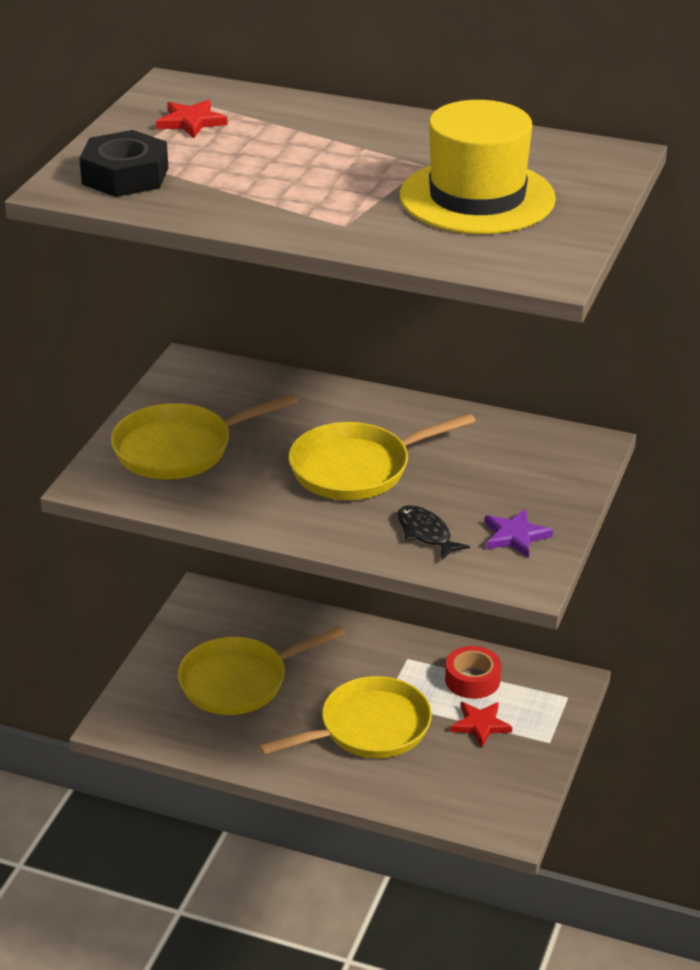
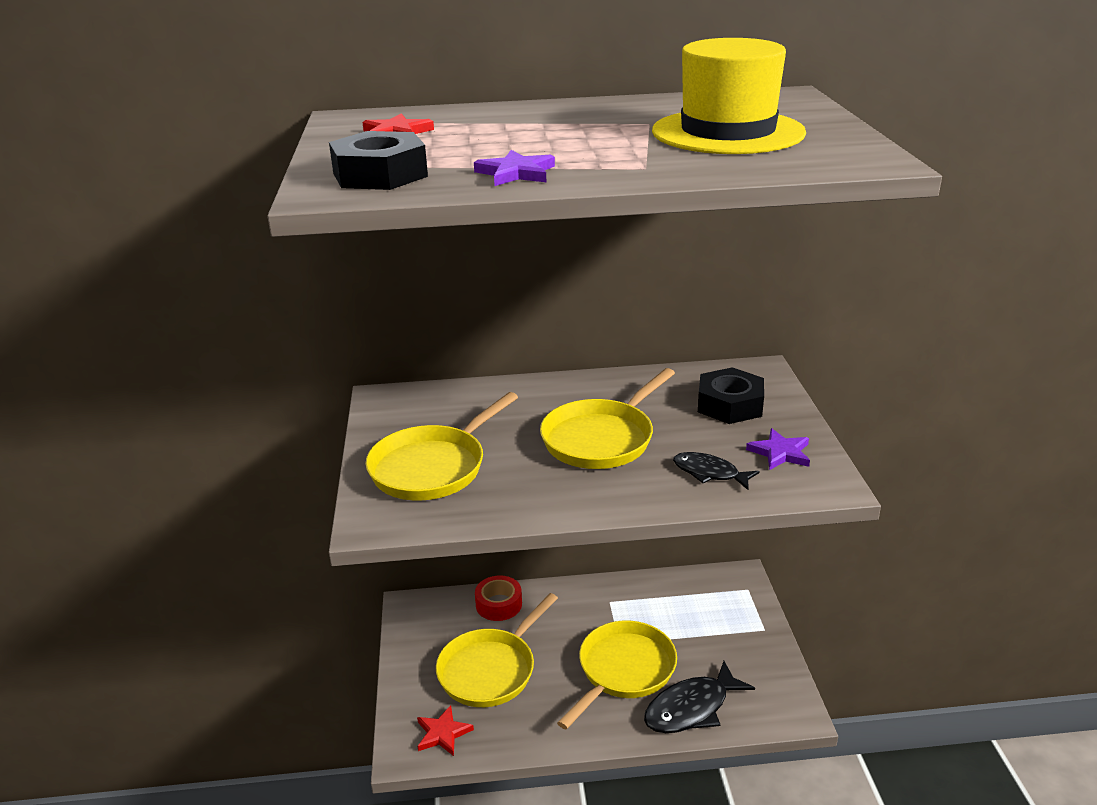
camera: 25 degrees left, 5 degrees down
(232, 203) = (516, 173): none -> purple star
(409, 786) = (691, 708): none -> black fish
(472, 680) = (670, 601): red tape -> red tape (499, 604)
(480, 725) = (705, 635): red star -> red star (442, 733)
(518, 472) = (730, 405): none -> black nut

